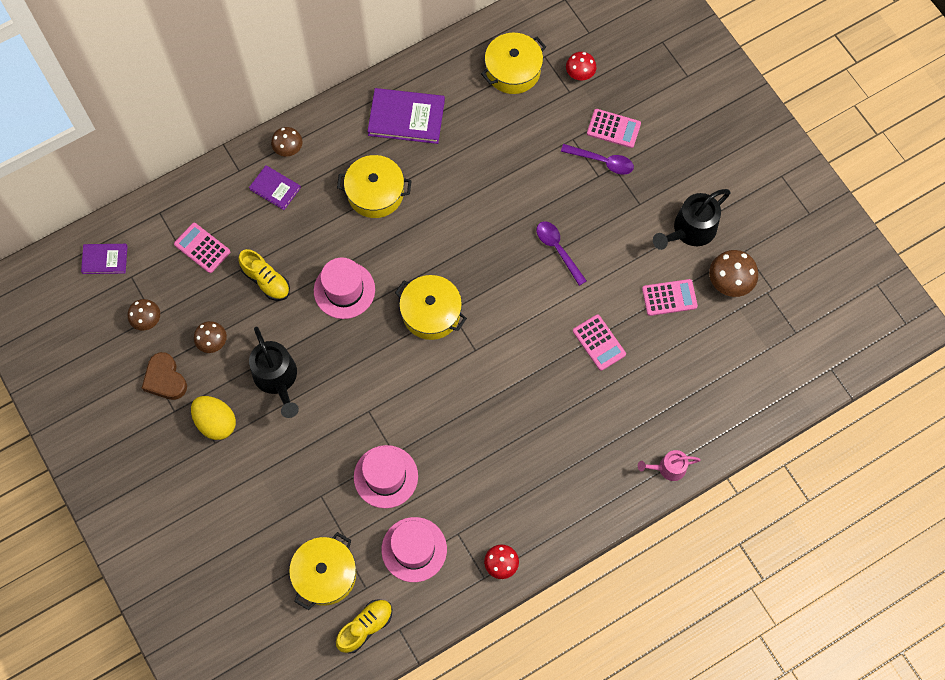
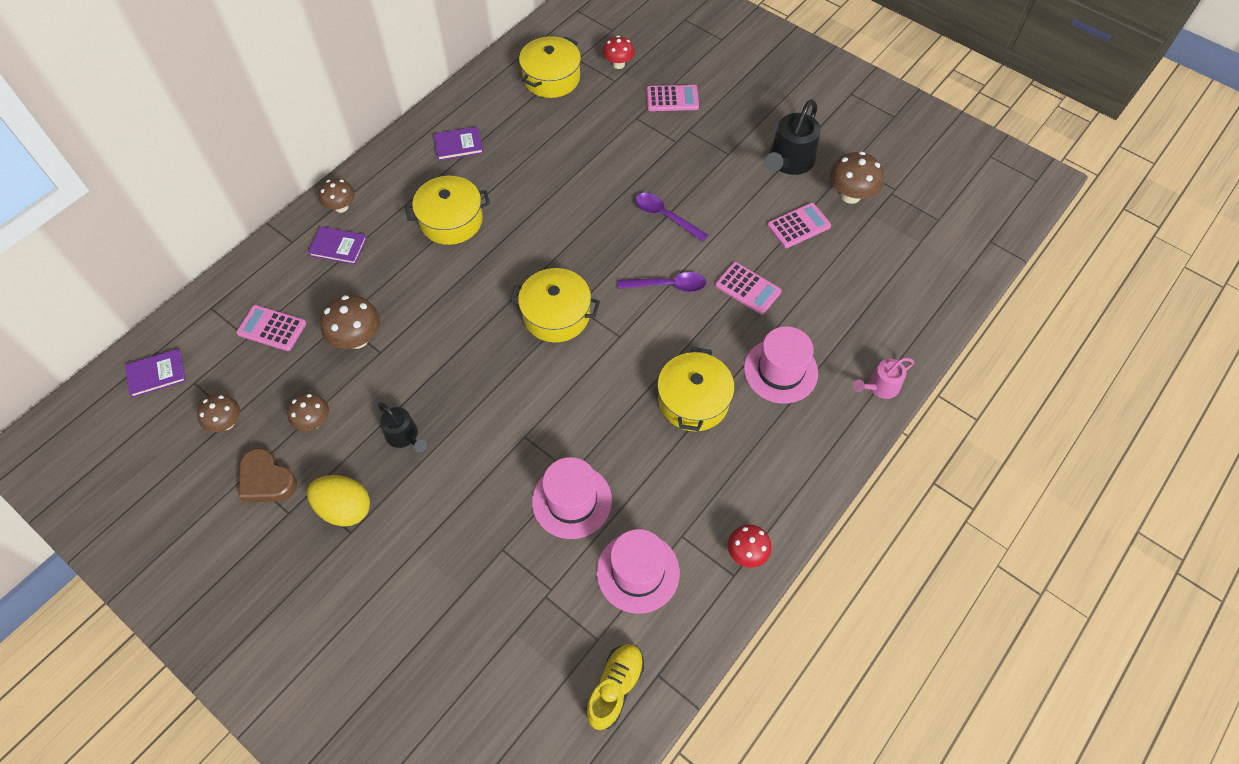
camera: 20 degrees left, 10 degrees down
(266, 280) = (357, 339): yellow shoe -> brown mushroom
(277, 379) = (404, 436): black watering can -> black watering can, size x0.60
(325, 574) = (541, 641): yellow pot -> yellow pot (693, 400)
(344, 290) = (450, 321): pink hat -> pink hat (780, 371)
(406, 118) = (458, 145): purple book -> purple book, size x0.59
(602, 161) = (674, 128): purple spoon -> purple spoon (668, 285)

